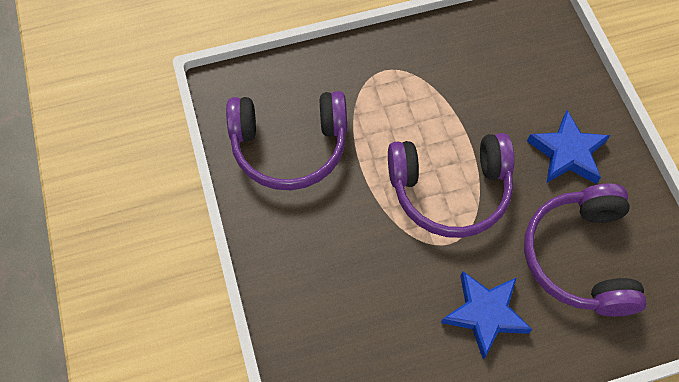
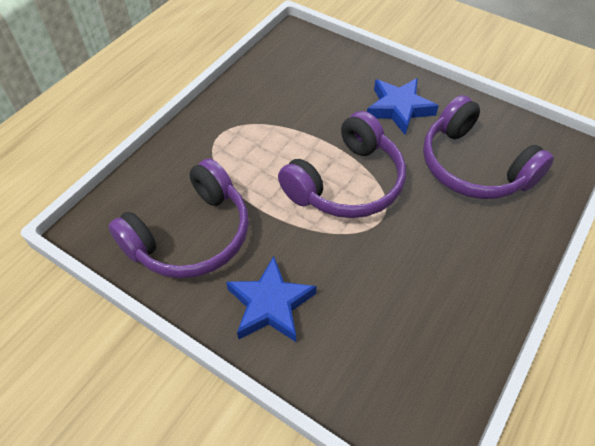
camera: 40 degrees left, 10 degrees down
(485, 314) = (455, 248): blue star -> blue star (270, 305)

